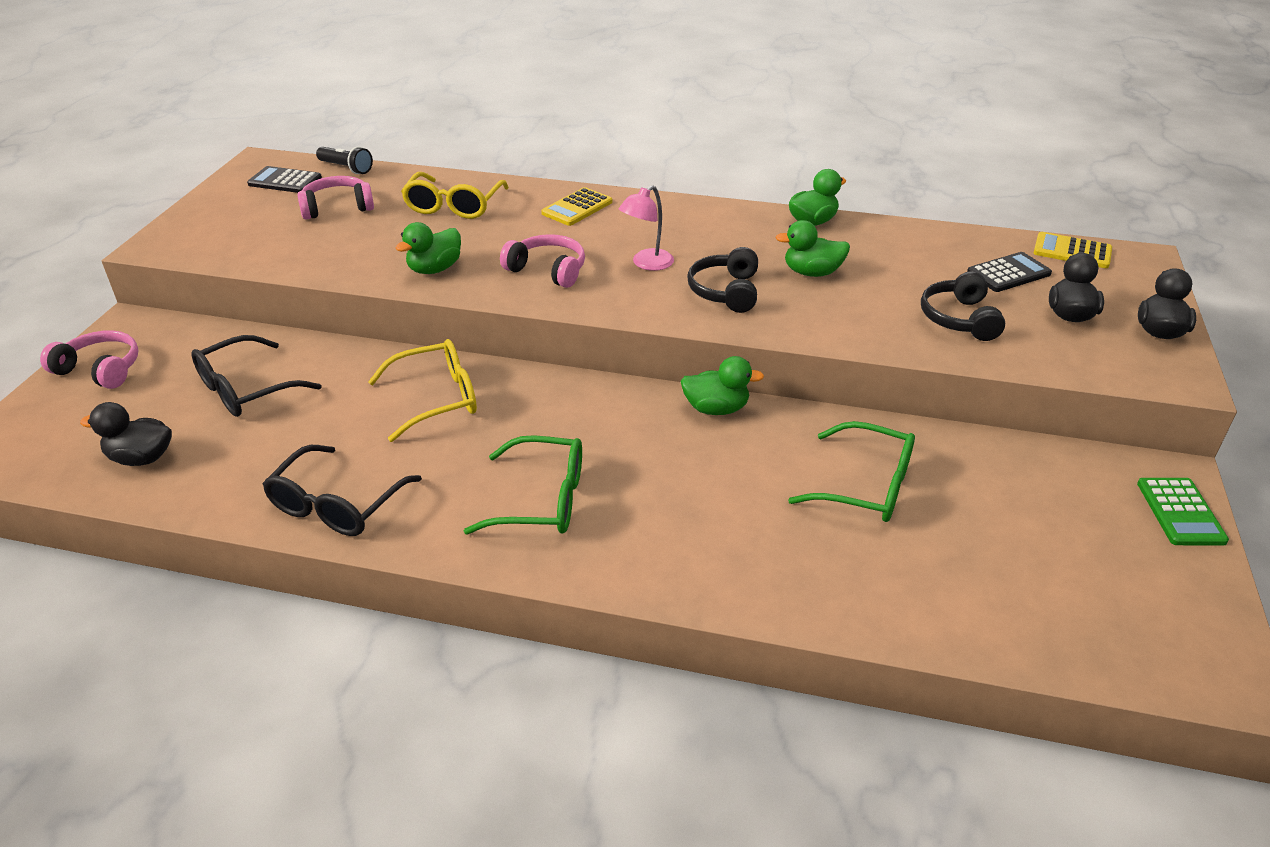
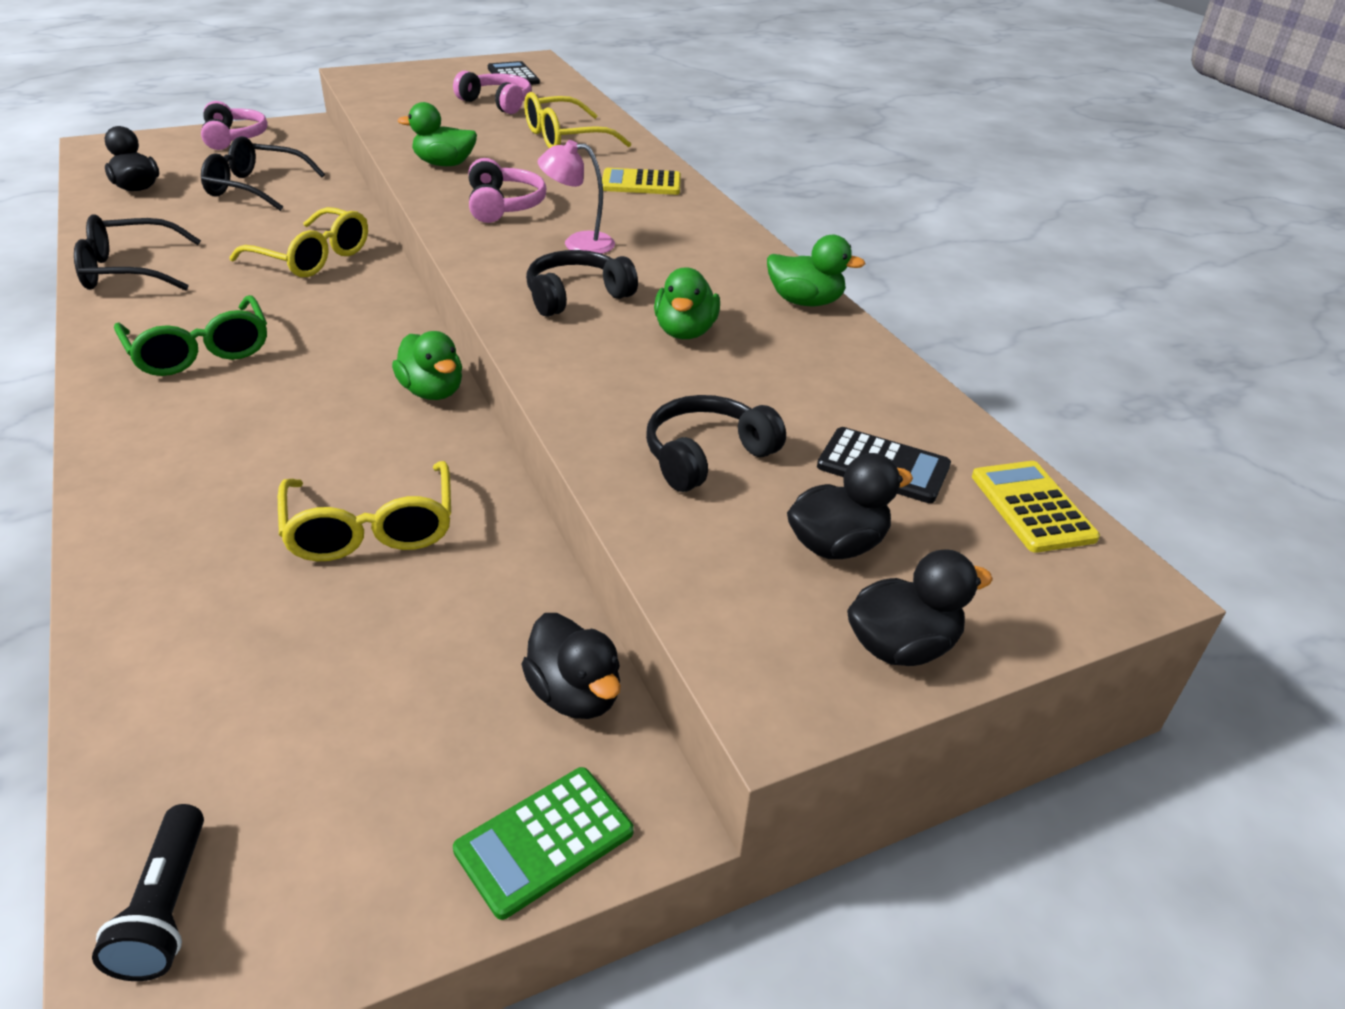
camera: 50 degrees right, 0 degrees up
(346, 168) = (567, 86): black flashlight -> black flashlight (166, 908)
(812, 272) = (685, 332): green duck -> green duck turned 135 degrees counterclockwise
(867, 486) = (371, 529): green glasses -> yellow glasses
(1076, 463) = (575, 694): none -> black duck

